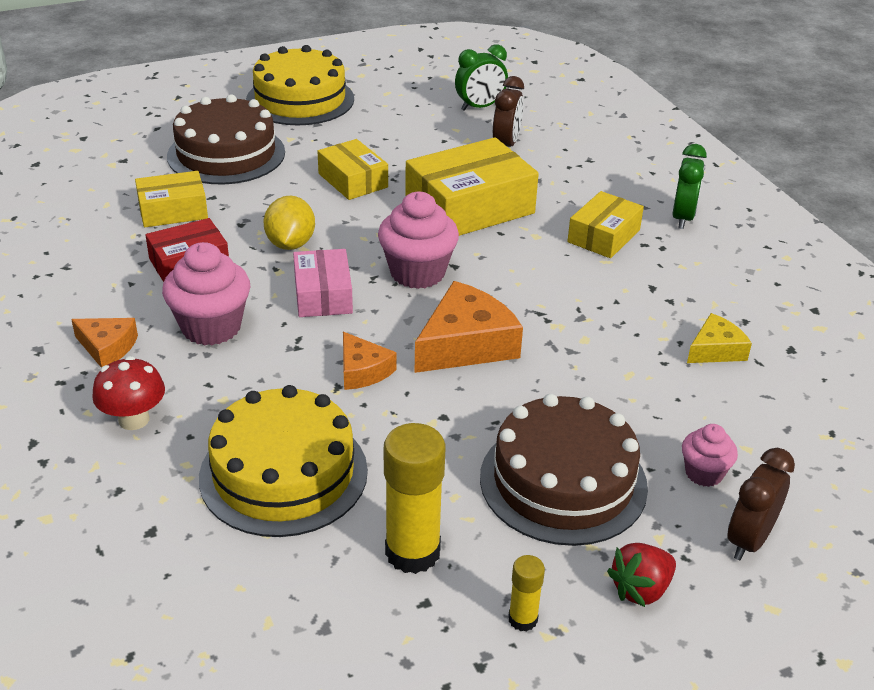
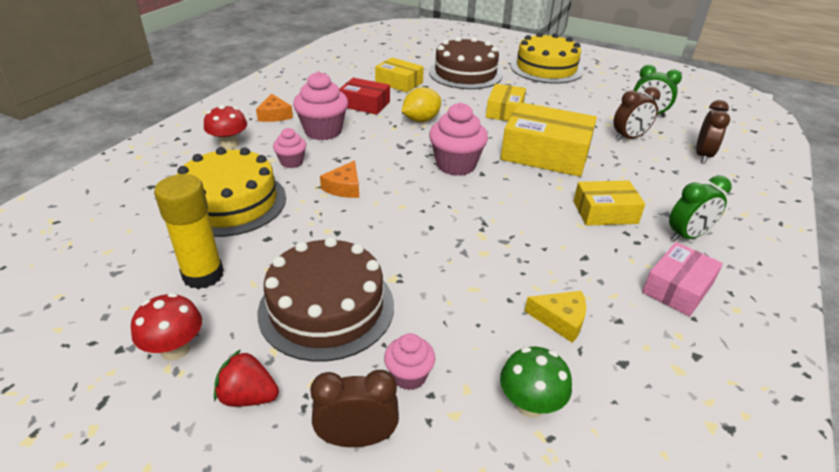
camera: 50 degrees right, 0 degrees up
(253, 385) = (291, 162): none -> pink cupcake
(323, 295) = (392, 147): pink box -> pink box (677, 288)
(466, 344) = (414, 210): orange cheese -> none
(523, 619) = (175, 349): yellow glue stick -> red mushroom
(584, 130) = (702, 156): none -> brown clock
(792, 423) = (530, 404): none -> green mushroom

